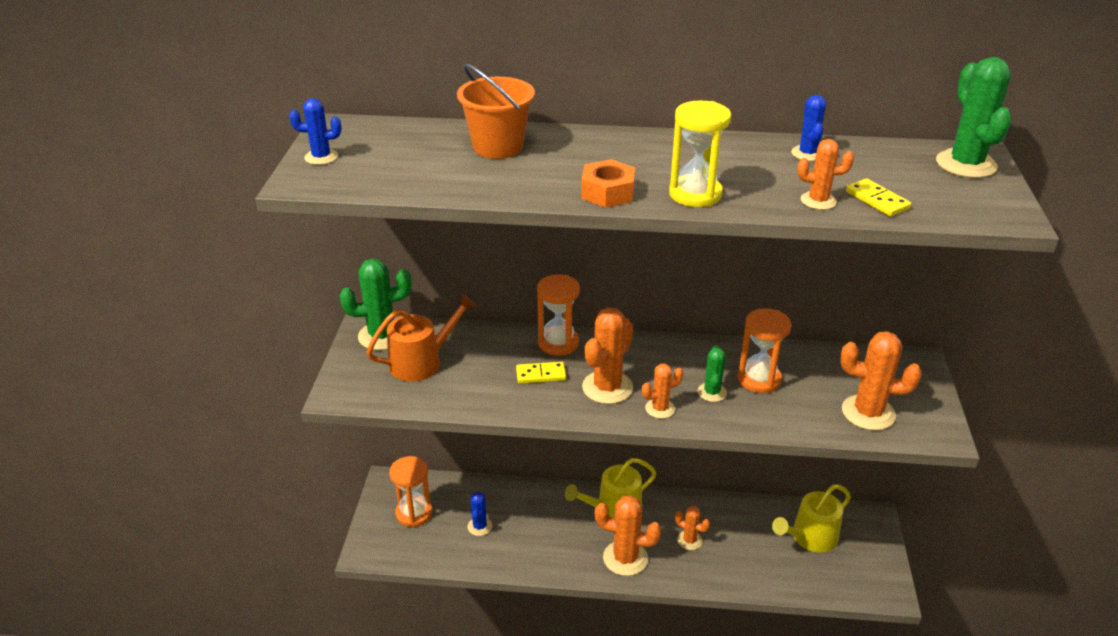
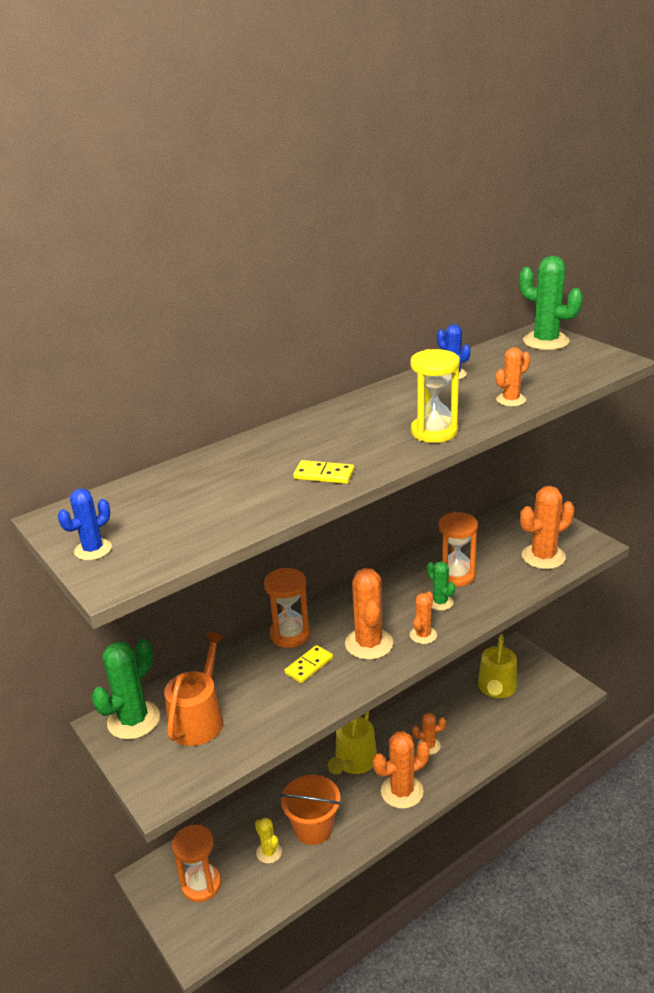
camera: 40 degrees left, 5 degrees down
(479, 526) = (269, 852): blue cactus -> yellow cactus
(498, 147) = (235, 467): orange bucket -> orange bucket (313, 828)
(608, 192) = (377, 459): orange nut -> none
(877, 200) = (540, 384): yellow domino -> yellow domino (324, 475)

